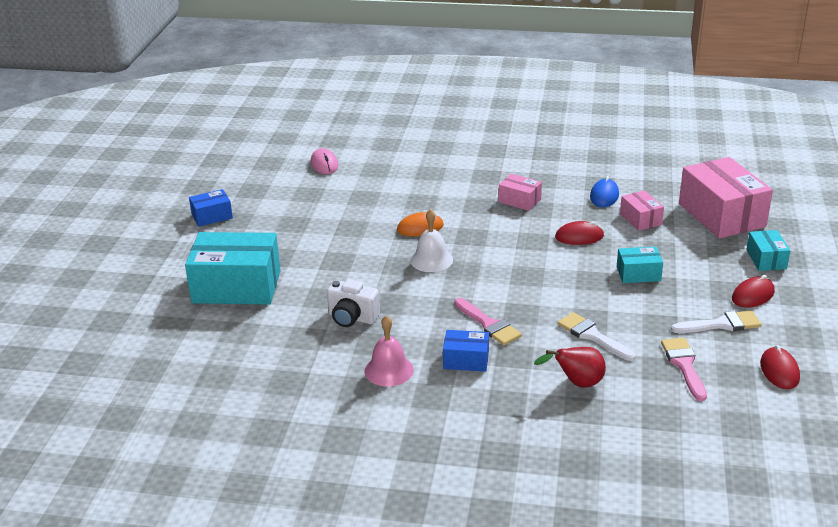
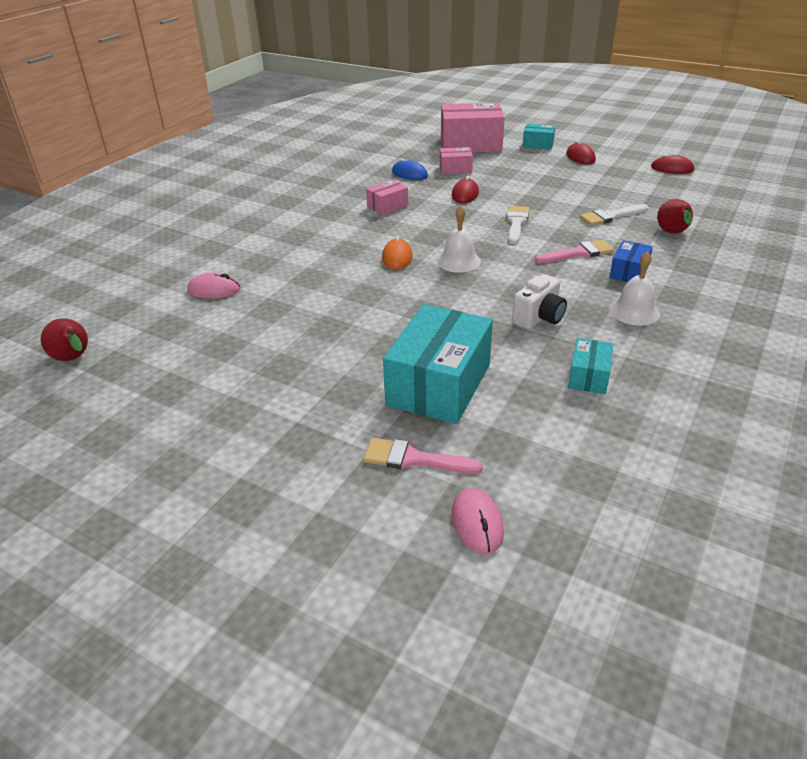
camera: 70 degrees left, 5 degrees up
(94, 329) = (477, 523): none -> pink mouse
(212, 216) = (259, 385): blue box -> none
(218, 145) = (74, 359): none -> red pear
(389, 370) = (634, 311): pink bell -> white bell
(638, 274) = (533, 185): turquoise box -> turquoise box (588, 376)
(684, 365) = (658, 194): pink brush -> pink brush (413, 459)
(721, 324) = (612, 173): white brush -> white brush (516, 223)

